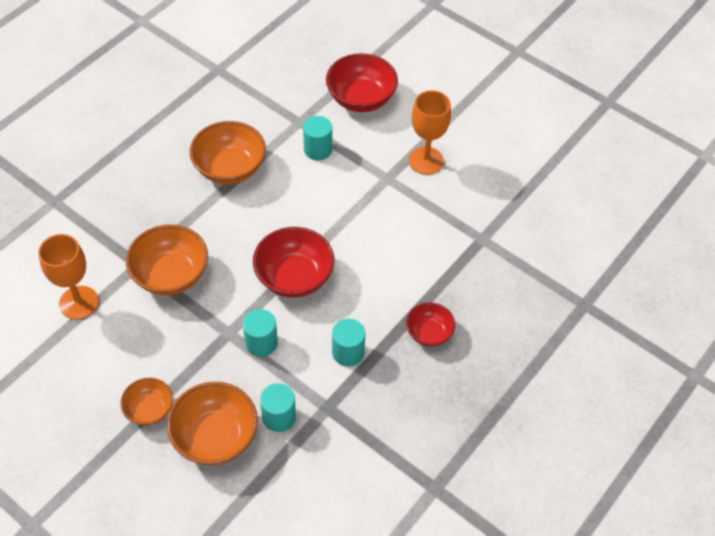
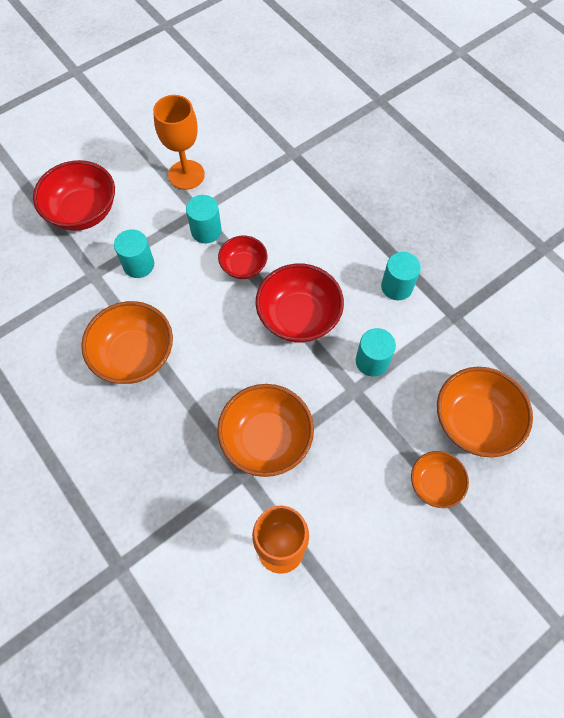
camera: 75 degrees left, 10 degrees up
(279, 417) = (459, 359): turquoise cylinder -> turquoise cylinder (206, 231)
(429, 333) = (387, 217): red bowl -> red bowl (243, 266)

